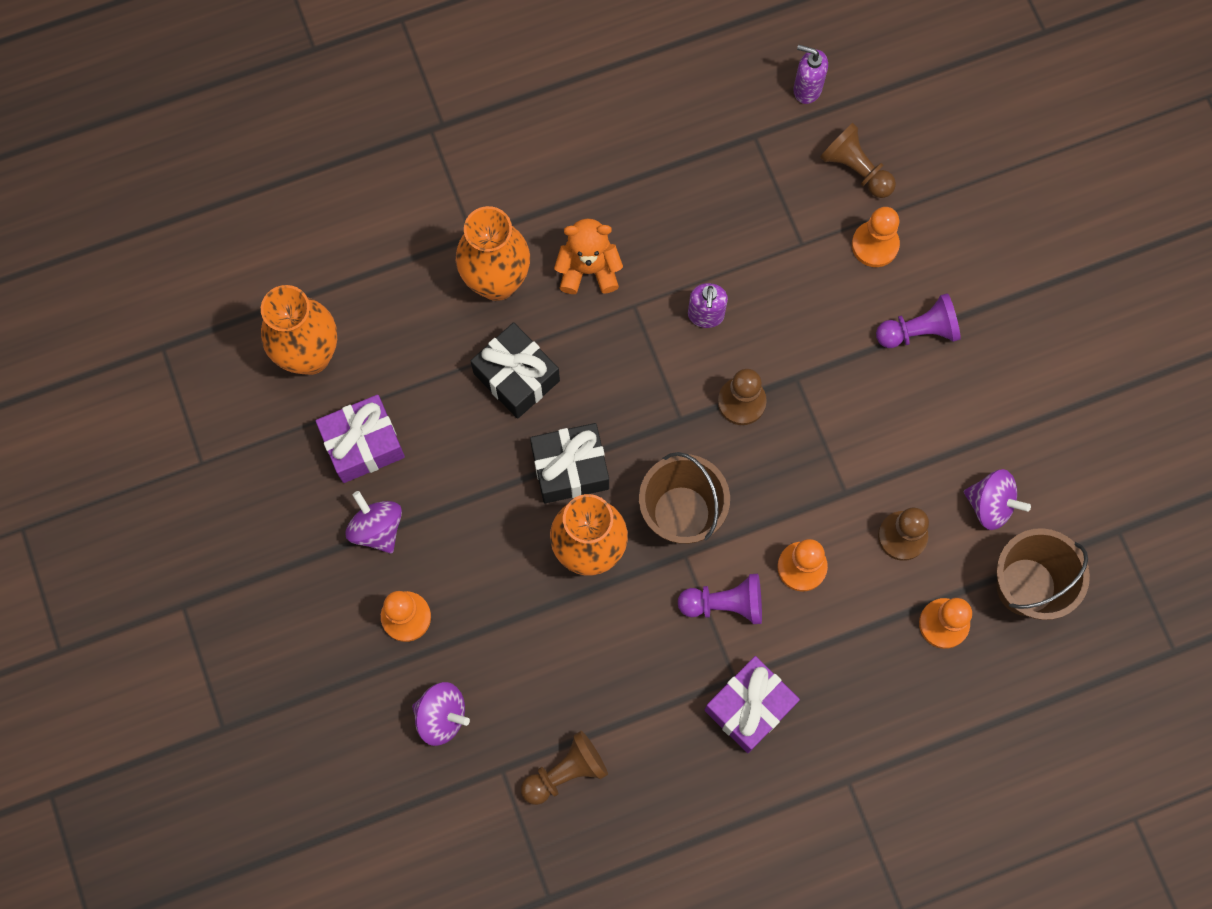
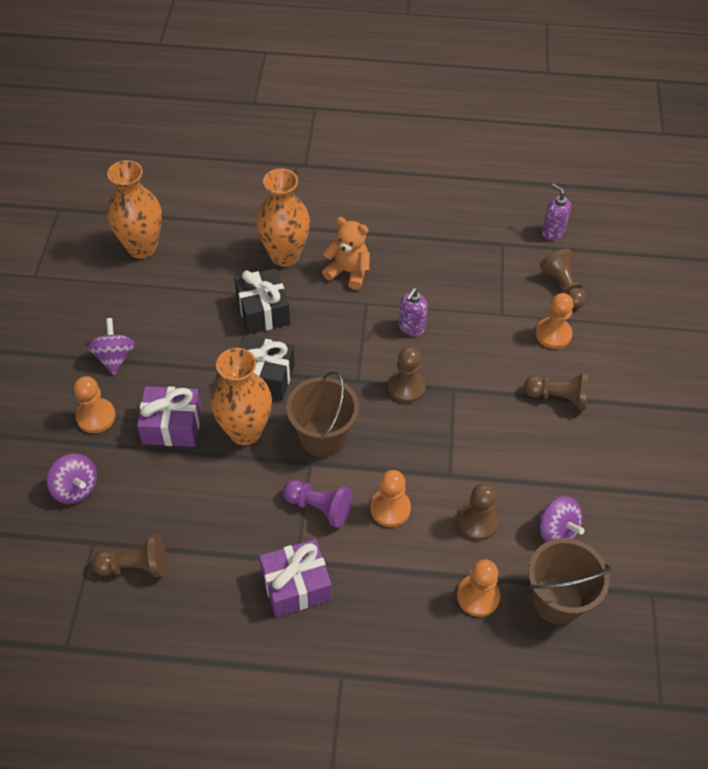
camera: 25 degrees right, 20 degrees down
(363, 444) = (140, 307): purple gift -> purple gift (172, 425)
(919, 331) = (558, 397): purple pawn -> brown pawn

